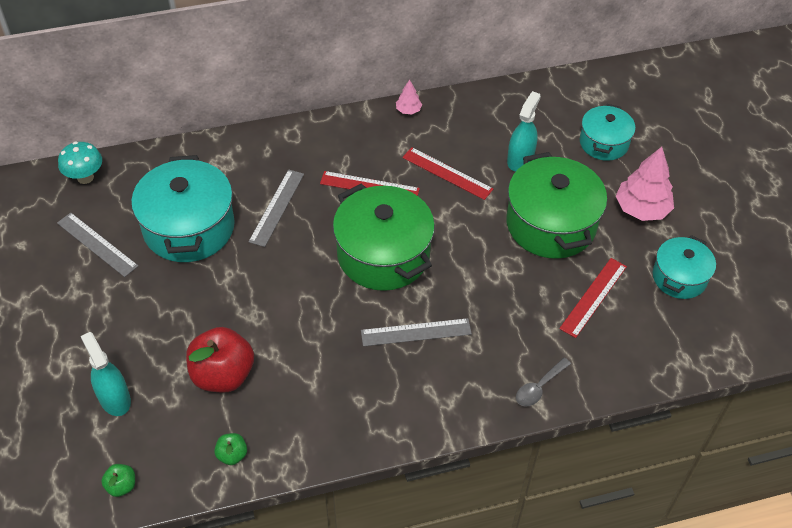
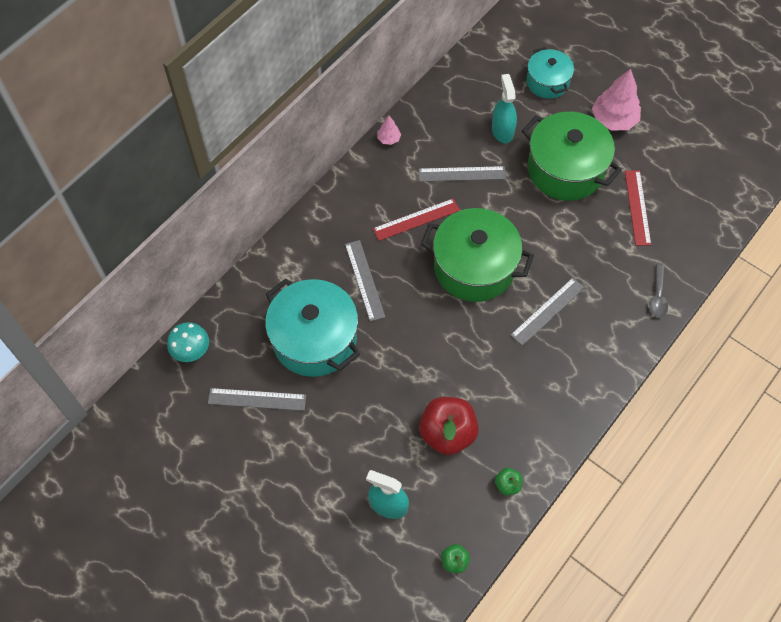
camera: 35 degrees left, 10 degrees up
(447, 173) = (462, 174): red ruler -> grey ruler
(679, 277) = (678, 157): turquoise pot -> none

